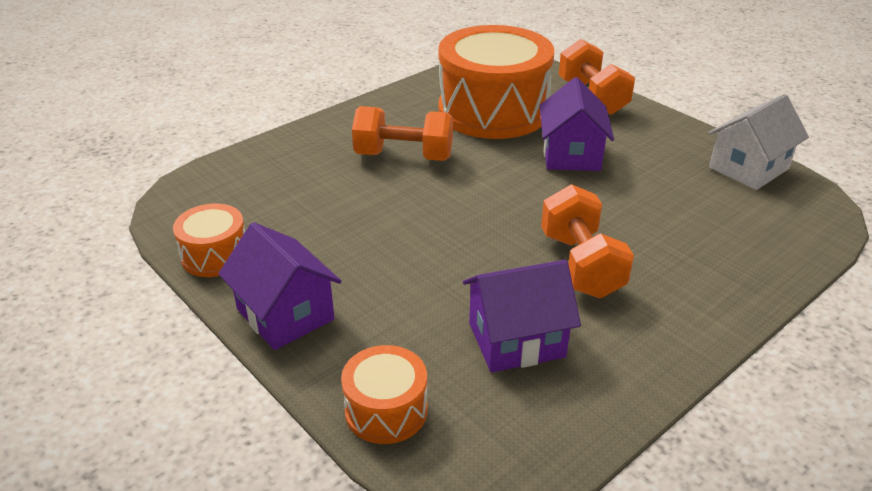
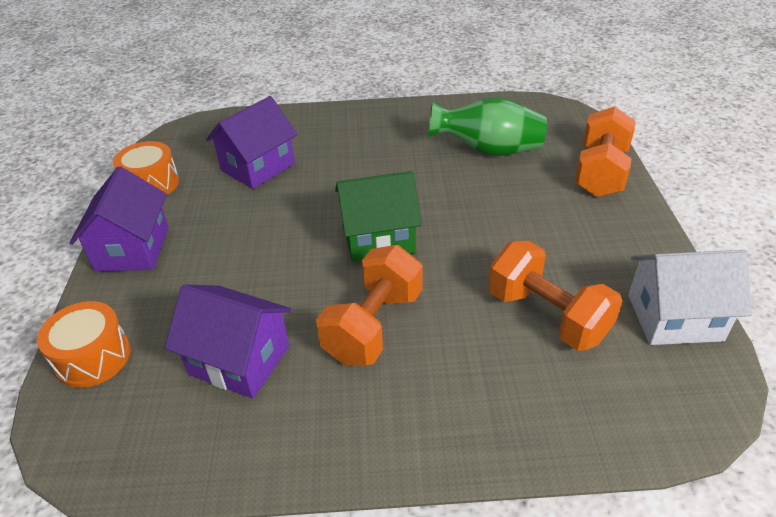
camera: 40 degrees right, 5 degrees up
(404, 156) = (364, 162): orange dumbbell -> orange dumbbell (547, 316)
(493, 111) = (488, 150): orange drum -> green vase
(498, 206) = (378, 238): none -> green house
(571, 155) = (503, 220): purple house -> purple house (258, 167)

